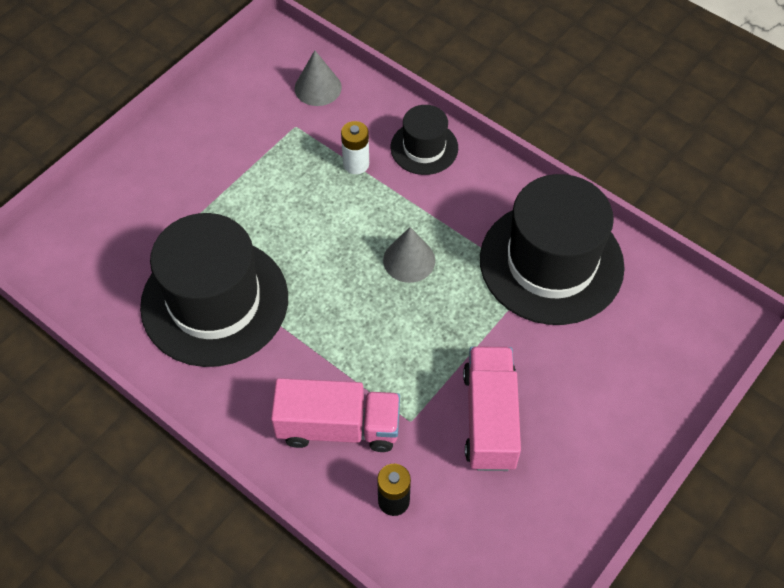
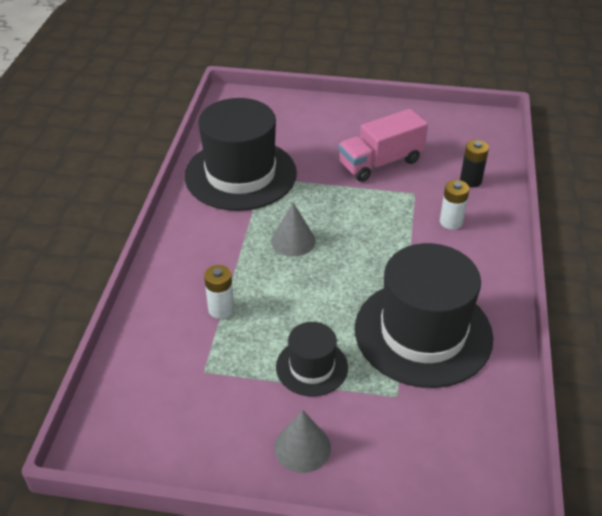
camera: 120 degrees left, 15 degrees down
(318, 88) = (144, 377): grey cone -> grey cone (302, 447)
(338, 427) = (451, 222): pink truck -> white battery
(424, 148) = (175, 275): black hat -> black hat (311, 367)

